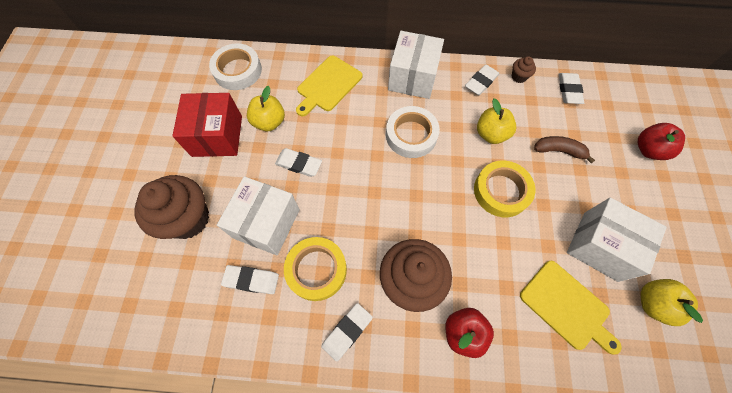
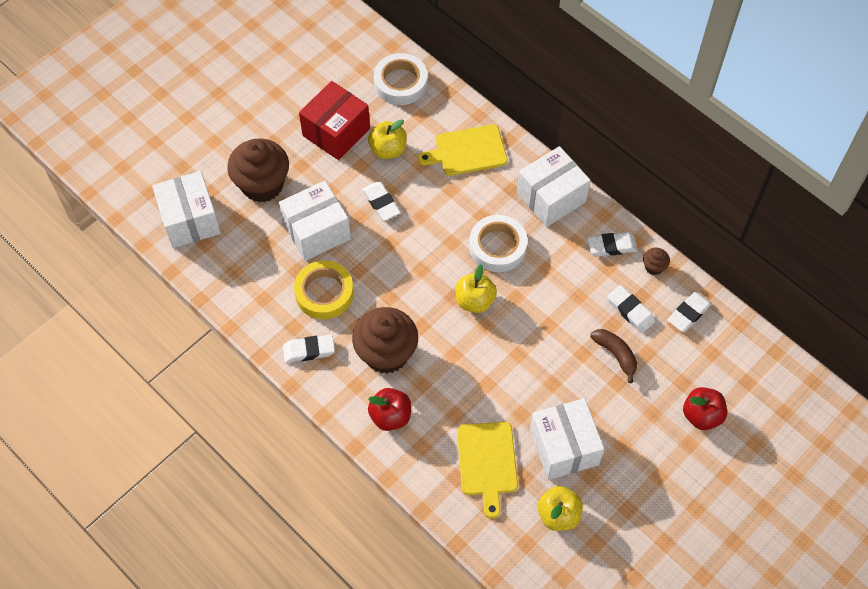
camera: 40 degrees right, 5 degrees down
(144, 298) = (190, 220): none -> white box
(251, 280) = (272, 264): white eraser -> white eraser (630, 311)
(491, 134) = (569, 297): yellow apple -> yellow apple (475, 301)
(501, 191) = (527, 347): yellow tape -> none

